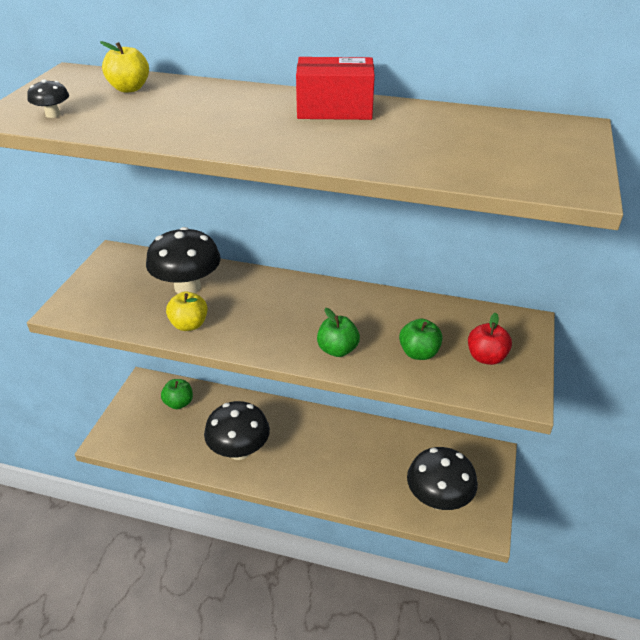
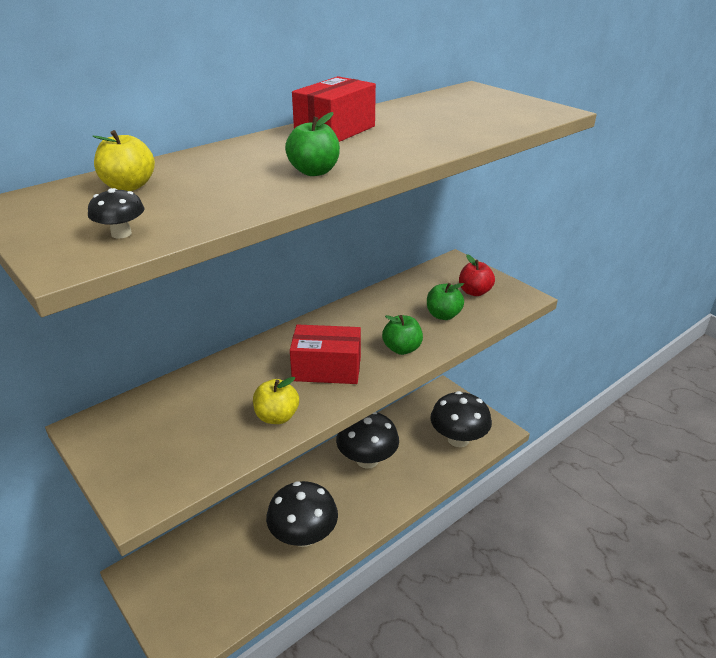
camera: 55 degrees left, 5 degrees down
(179, 403) = (197, 556): green apple -> green apple (314, 172)
(187, 287) = (217, 397): black mushroom -> black mushroom (367, 460)
(268, 321) = (327, 369): none -> red box

